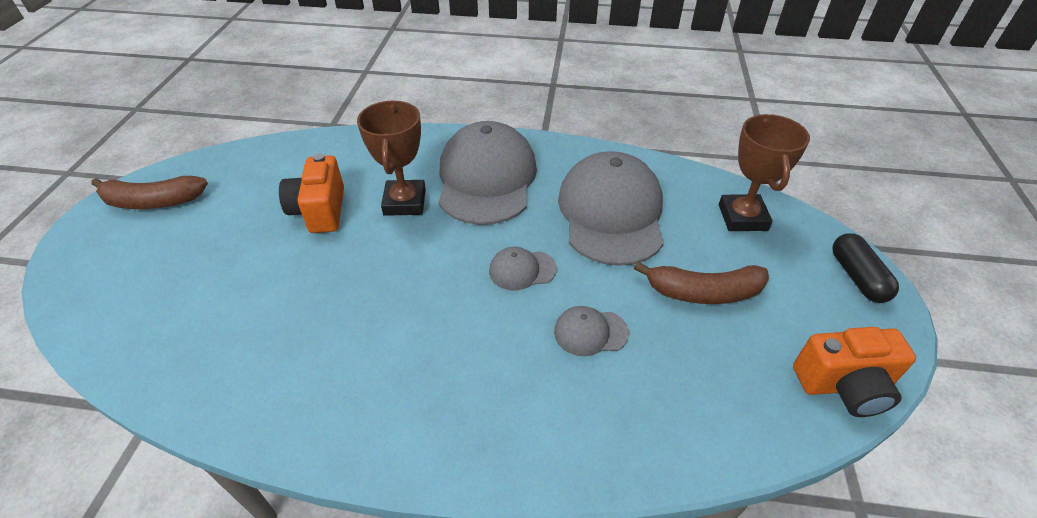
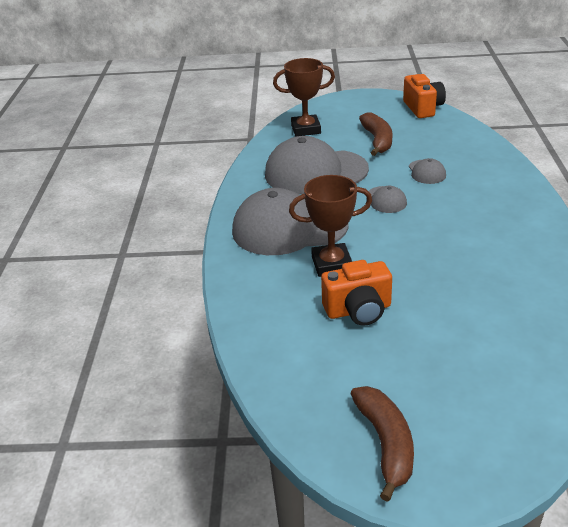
camera: 95 degrees left, 10 degrees down
(857, 277) = (346, 101): black capsule -> none

